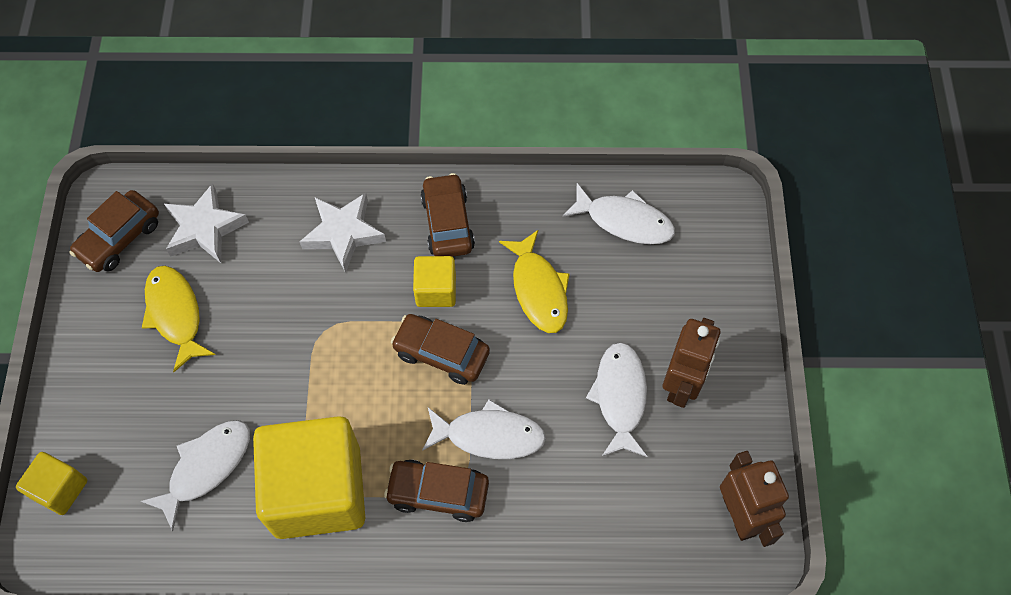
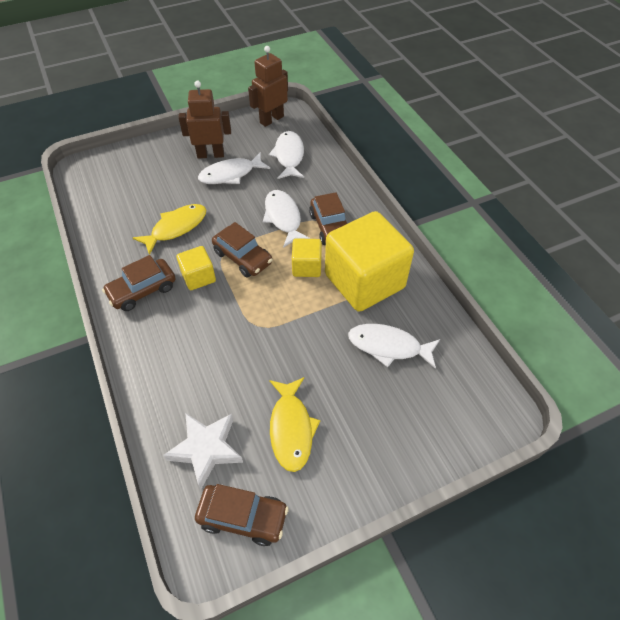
camera: 115 degrees left, 10 degrees down
(60, 489) = (461, 430): yellow cube -> yellow cube (306, 267)
(175, 314) = (291, 428): yellow fish -> yellow fish turned 45 degrees counterclockwise
(343, 233) = (174, 348): white star -> none
(441, 353) = (243, 257): brown car -> brown car turned 45 degrees counterclockwise
(624, 221) = (110, 205): white fish -> white fish (289, 156)

